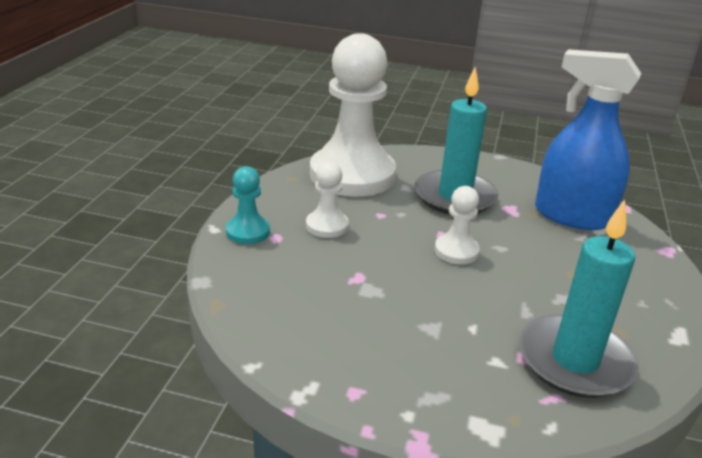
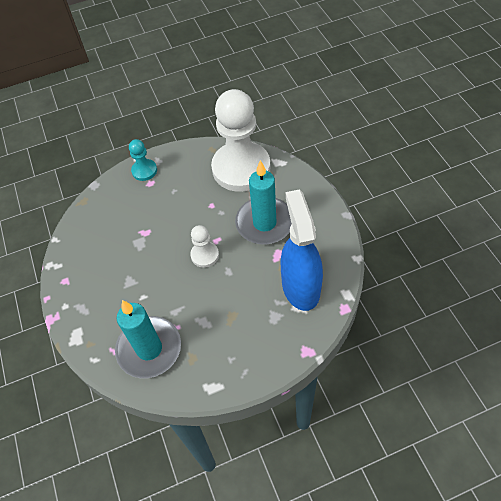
camera: 60 degrees right, 25 degrees up
(327, 226) = (178, 193): white pawn -> none

